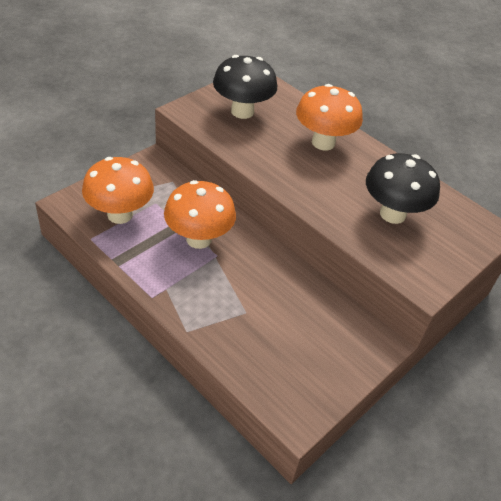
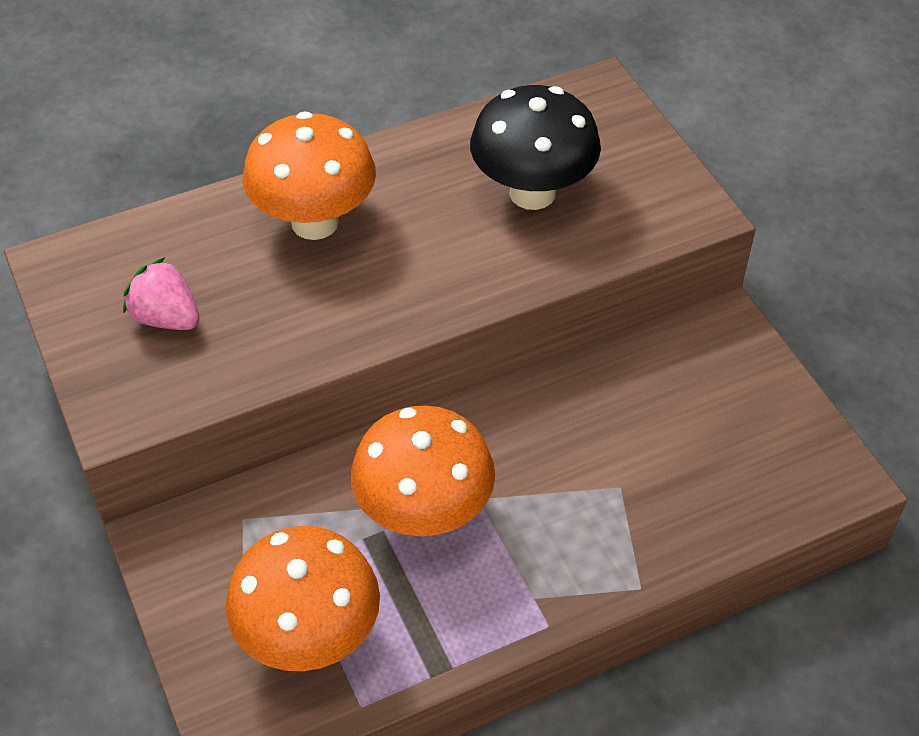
camera: 65 degrees left, 5 degrees up
(242, 111) = (166, 318): black mushroom -> pink strawberry

